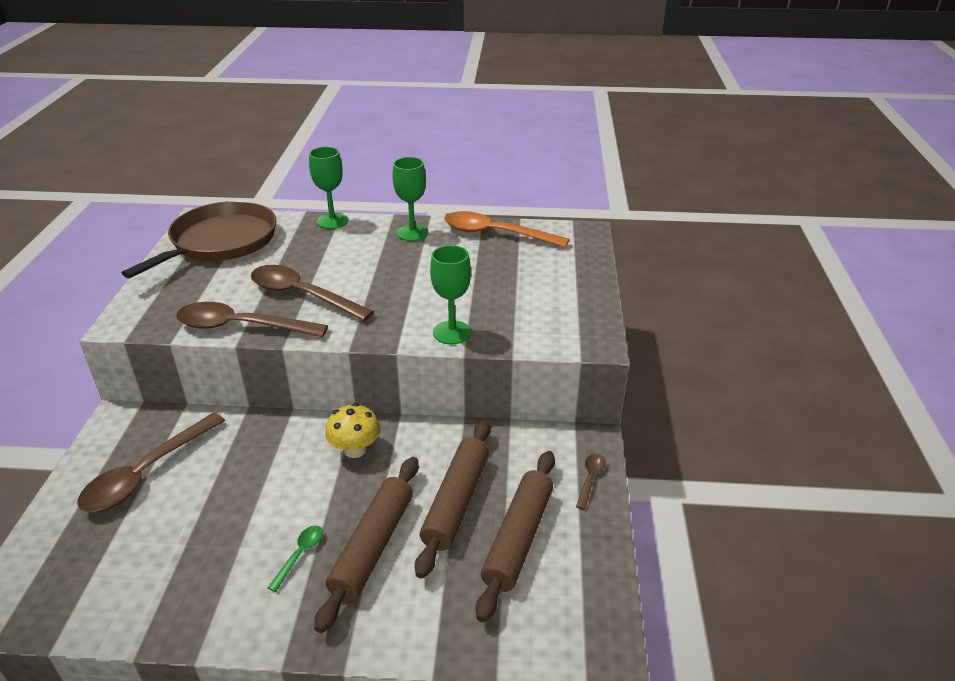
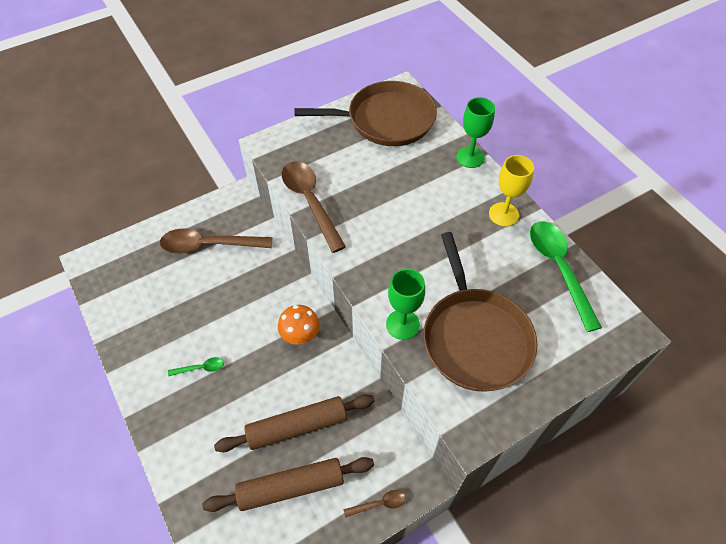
camera: 55 degrees right, 20 degrees up
(302, 295) = (369, 207): brown spoon -> none
(355, 449) = (300, 335): yellow mushroom -> orange mushroom
(373, 546) = (230, 403): brown rolling pin -> none
(412, 233) = (503, 214): green goblet -> yellow goblet
(496, 234) = (558, 269): orange spoon -> green spoon
(510, 301) = (475, 337): none -> brown pan

